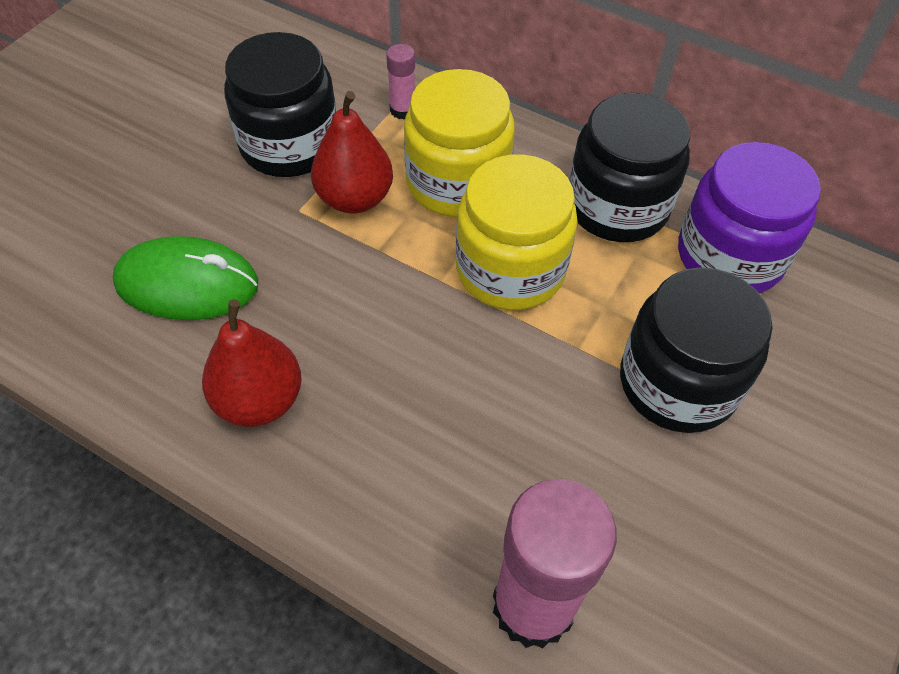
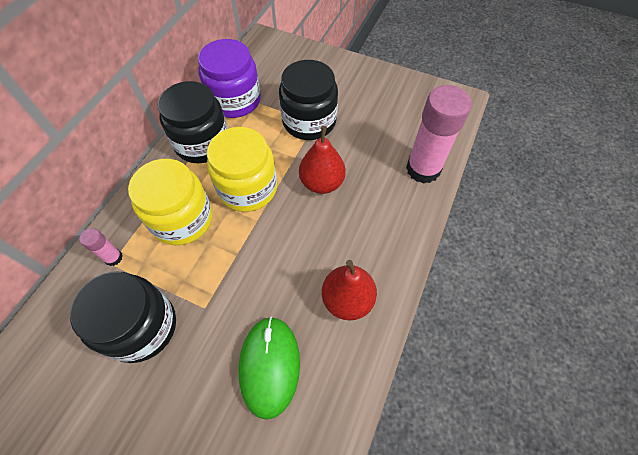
camera: 95 degrees left, 5 degrees up
(354, 198) = (194, 275): red pear -> red pear (322, 183)

